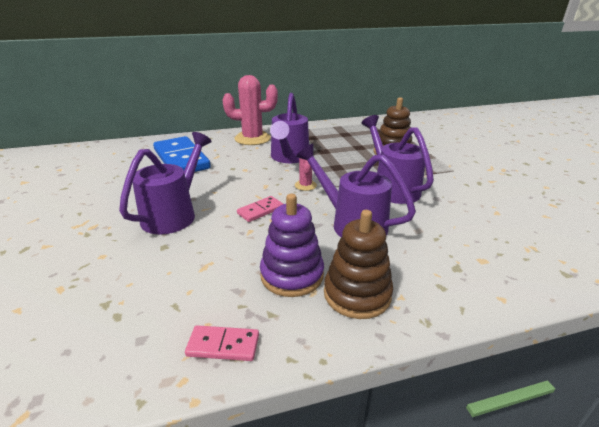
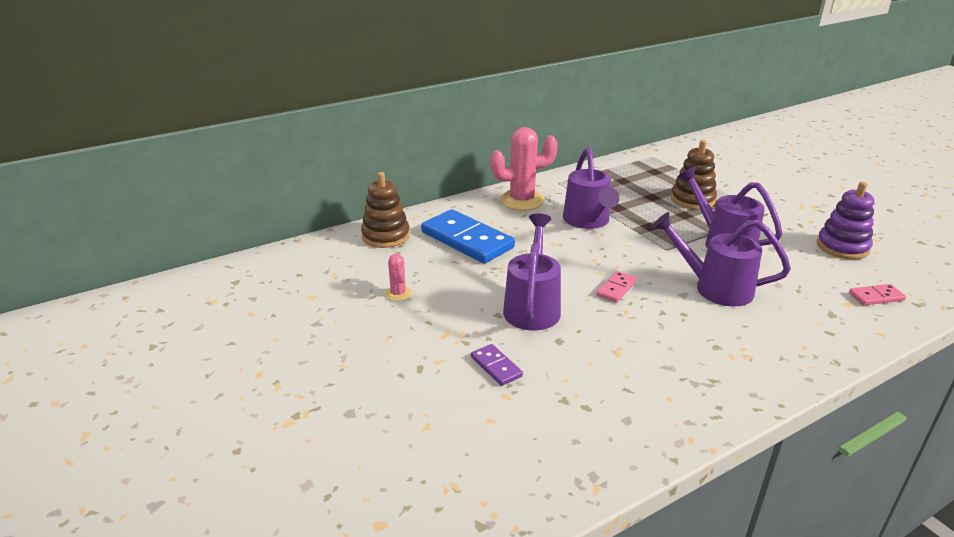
camera: 15 degrees left, 0 degrees up
(84, 259) = (496, 366): none -> purple domino
(223, 345) = (697, 410): pink domino -> pink domino (876, 297)
(292, 275) = (702, 345): purple stacking toy -> purple stacking toy (842, 247)
(305, 185) = (635, 253): pink cactus -> pink cactus (398, 294)
(357, 294) = (768, 351): brown stacking toy -> brown stacking toy (385, 236)

